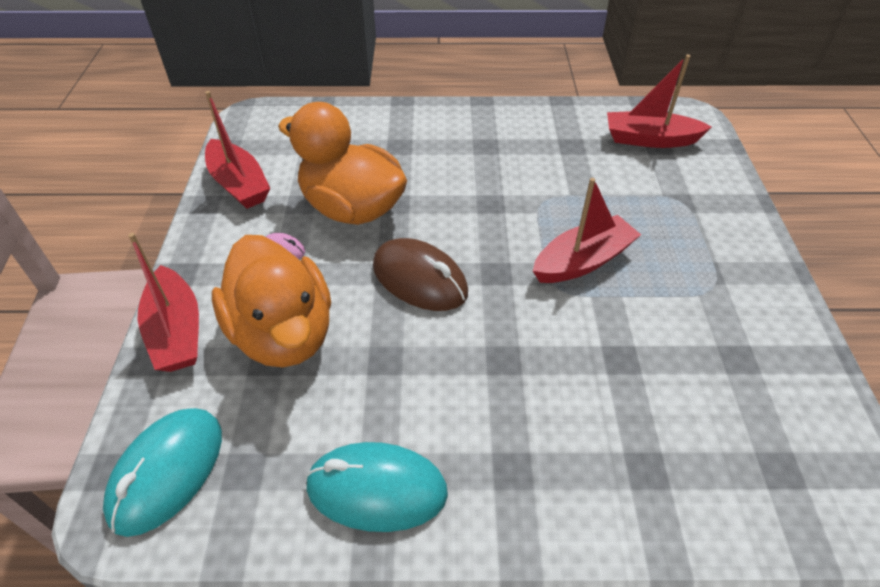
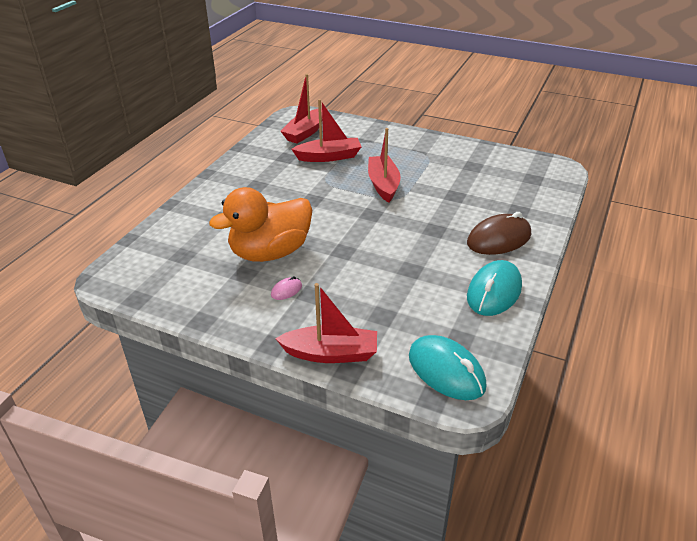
camera: 65 degrees left, 10 degrees down
(239, 184) = (194, 300): red boat -> red boat (329, 157)
(283, 333) = (365, 305): orange duck -> none
(419, 279) = (357, 242): brown mouse -> brown mouse (499, 239)

